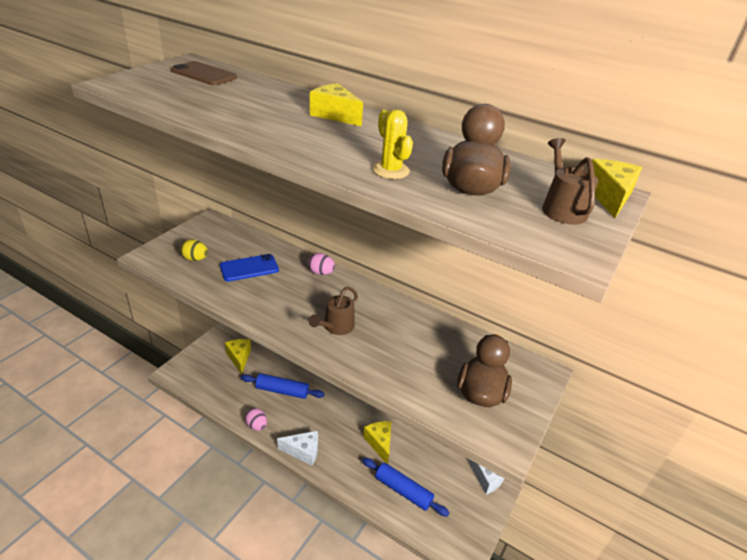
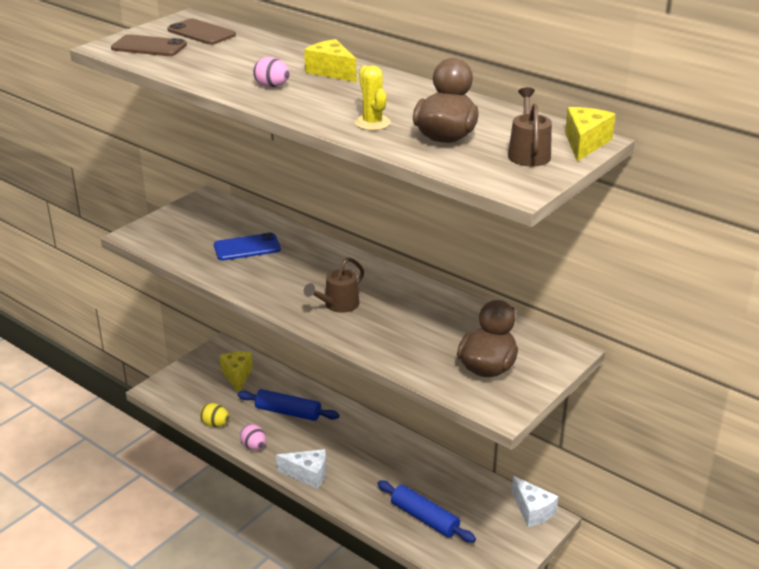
camera: 10 degrees right, 5 degrees down
(152, 85) = (149, 46): none -> brown phone
(195, 259) = (187, 238): yellow egg -> yellow egg (215, 424)
(321, 273) = (329, 253): pink egg -> pink egg (272, 86)
(379, 443) = (403, 470): yellow cheese -> none

